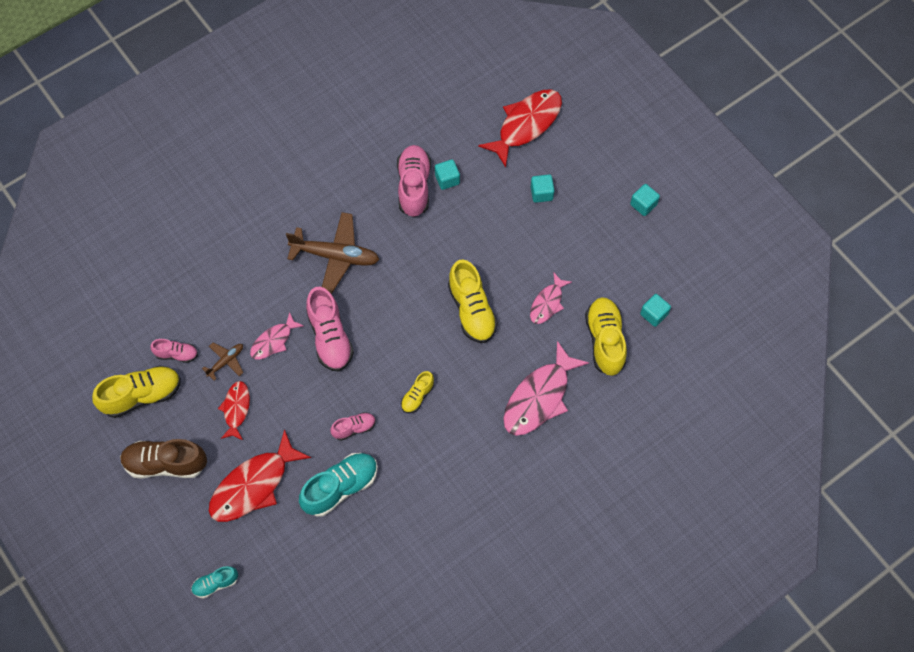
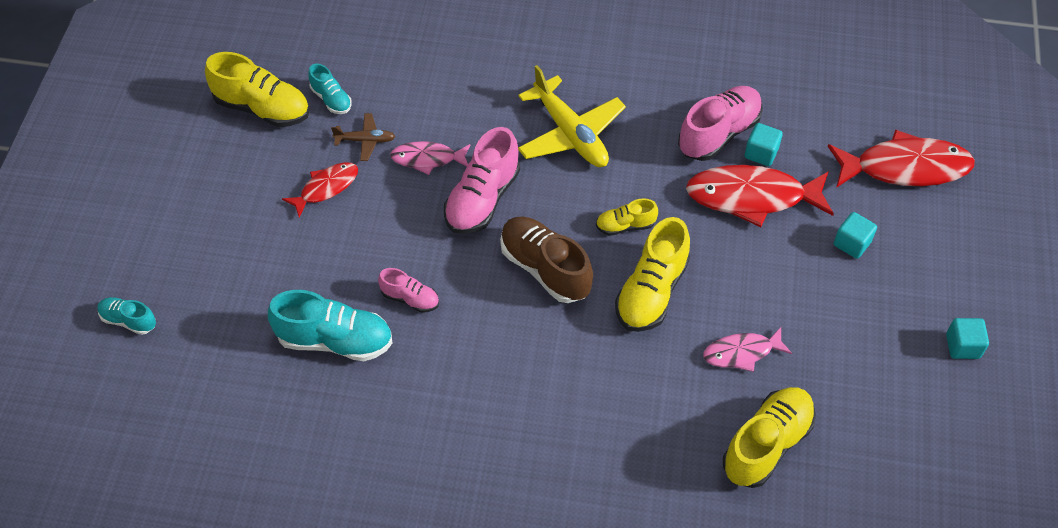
camera: 45 degrees right, 10 degrees down
(165, 464) = (213, 180): brown shoe -> brown shoe (545, 269)
(176, 354) = (331, 99): pink shoe -> turquoise shoe
(254, 485) = (263, 266): red fish -> red fish (752, 197)
(336, 256) = (570, 134): brown plane -> yellow plane
(417, 396) = (504, 324): yellow shoe -> yellow shoe (625, 226)
(539, 397) = (629, 437): pink fish -> none
(654, 314) = (855, 467): turquoise cube -> none

